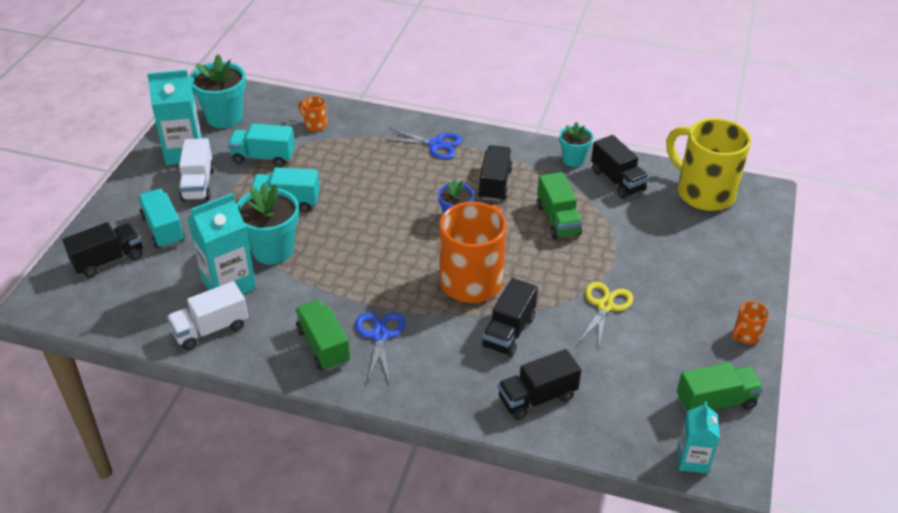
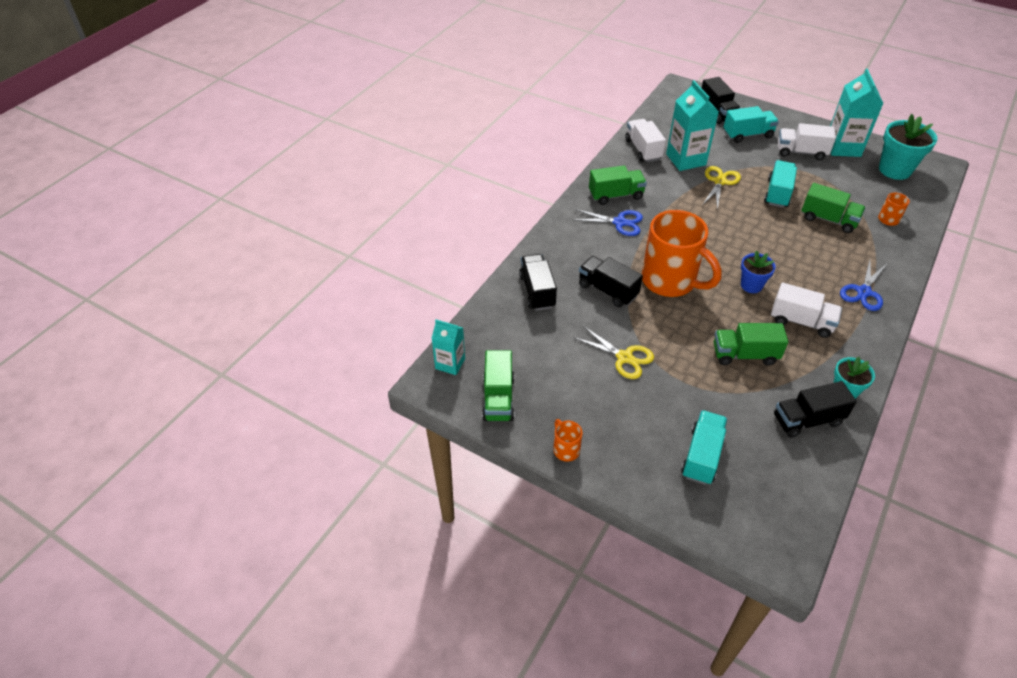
camera: 105 degrees right, 5 degrees up
(263, 157) = (838, 186): turquoise truck -> turquoise truck (702, 456)
(273, 250) = (720, 182): turquoise flower pot -> yellow scissors
(327, 165) = (828, 219): none -> green truck
(495, 184) = (801, 321): black truck -> white truck
(703, 192) = (785, 494): yellow mug -> none

